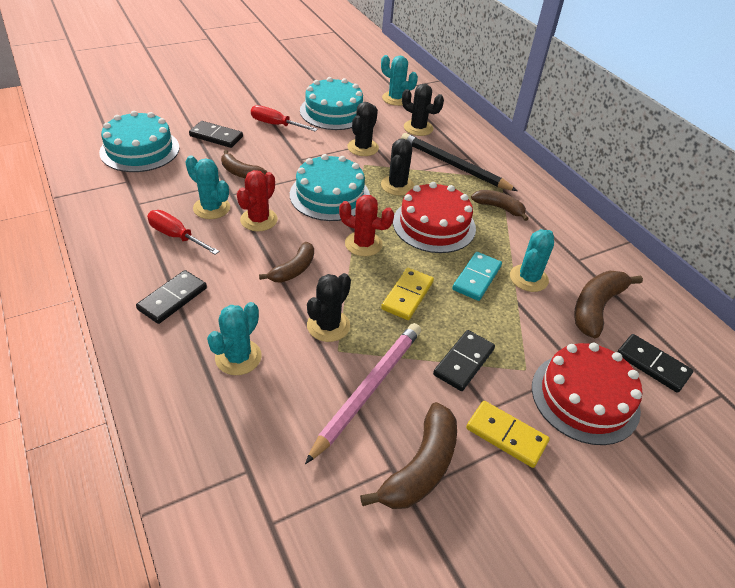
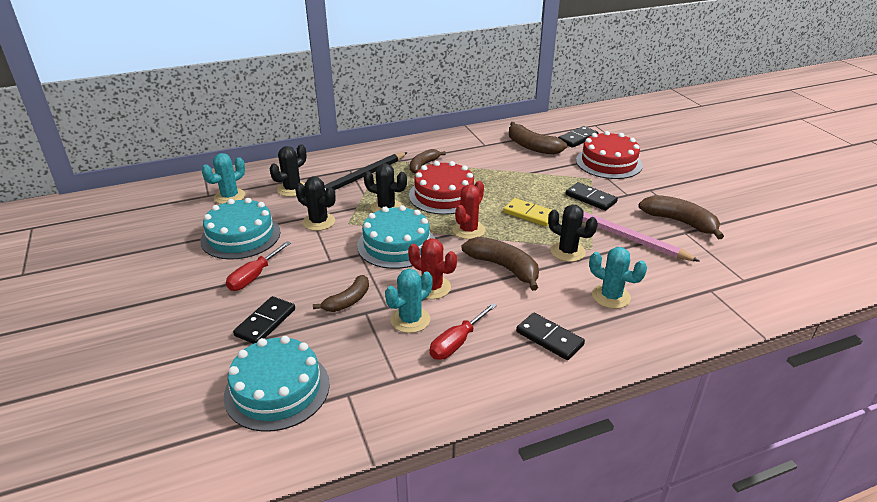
camera: 80 degrees left, 10 degrees down
(293, 270) = (504, 267): brown banana -> brown banana, size x1.53
(476, 278) = (507, 184): turquoise domino -> none
(506, 435) = (645, 191): yellow domino -> none
(528, 278) = (505, 165): turquoise cactus -> none

